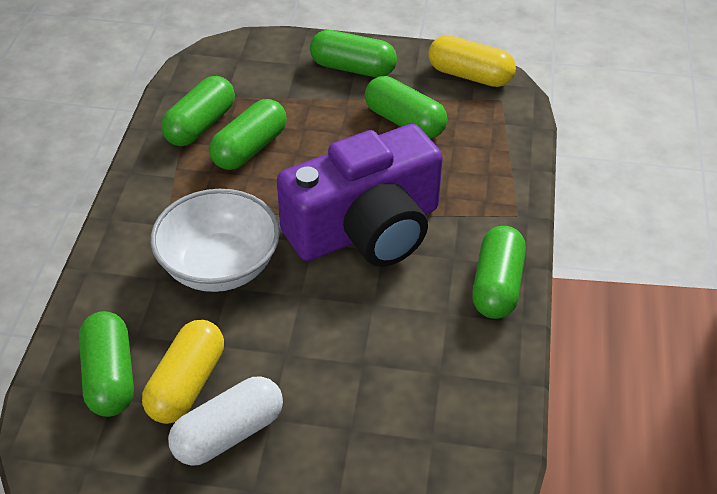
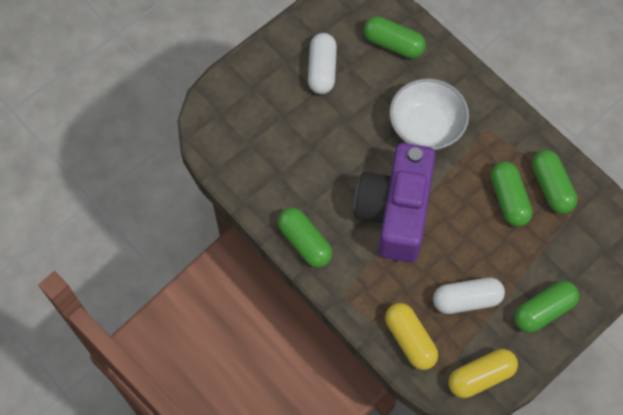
camera: 130 degrees right, 20 degrees up
(186, 384) = (363, 70): yellow capsule -> yellow capsule (410, 340)
(404, 122) = (466, 300): green capsule -> white capsule

